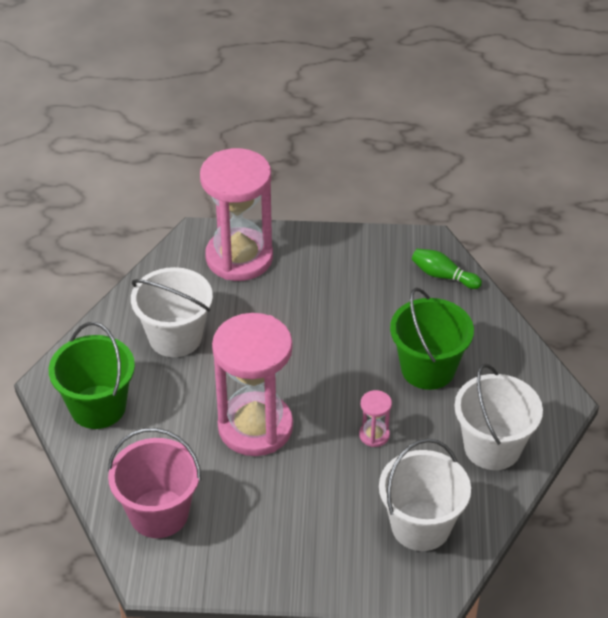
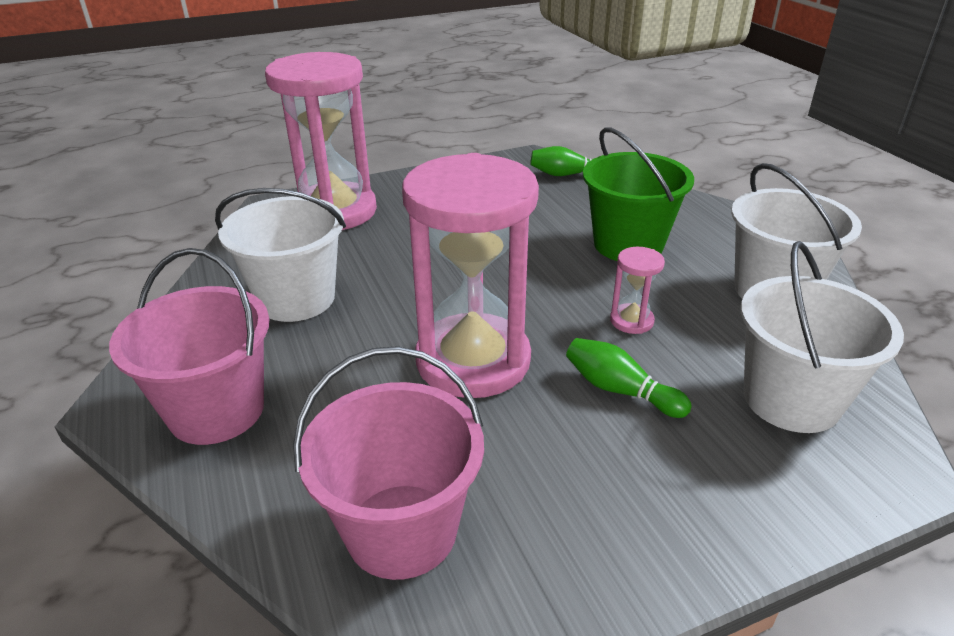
camera: 25 degrees left, 10 degrees down
(98, 407) = (216, 410): green bucket -> pink bucket
(326, 481) = (620, 390): none -> green bowling pin

